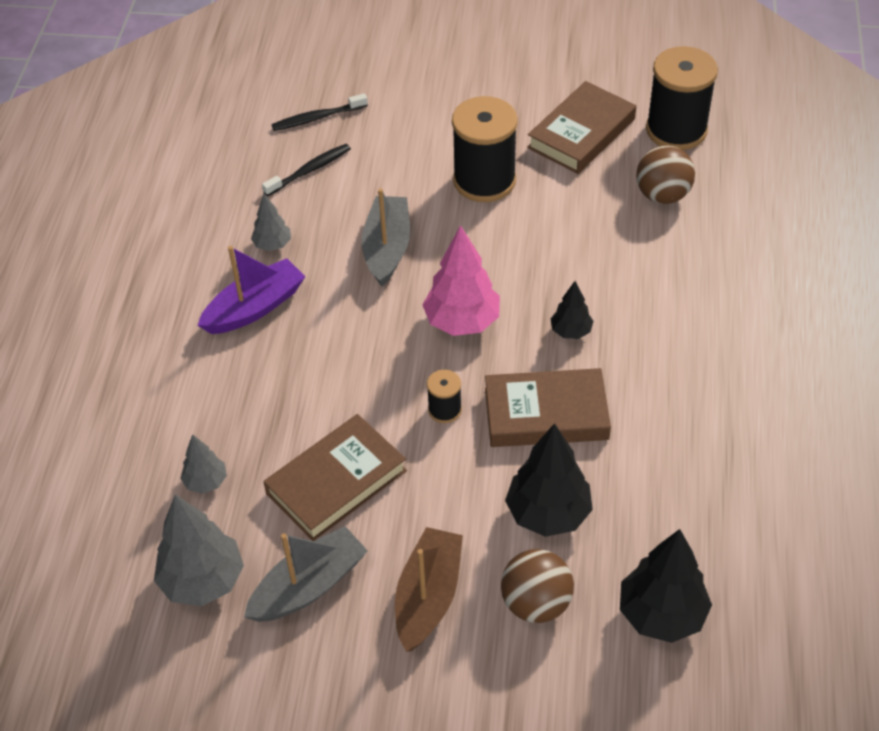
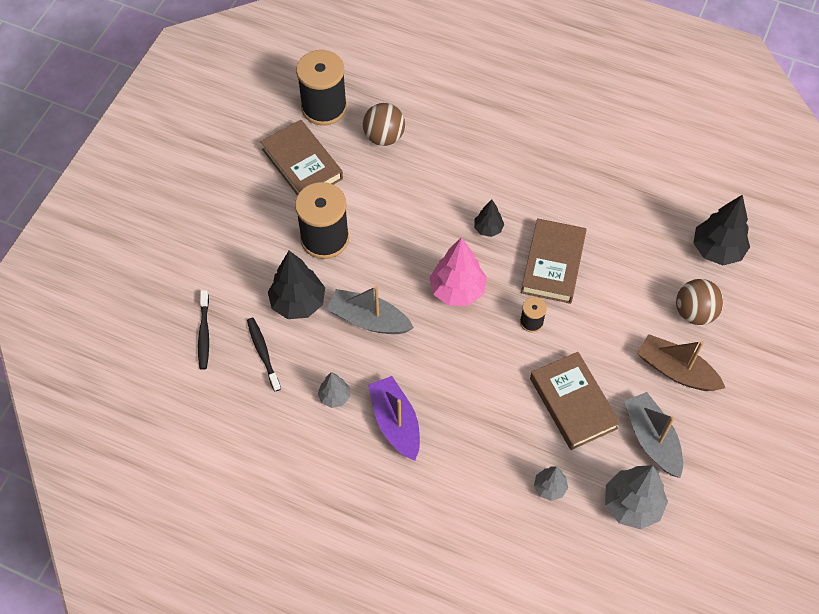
camera: 75 degrees left, 10 degrees up
(548, 513) = (631, 286): black tree -> black tree (298, 303)

